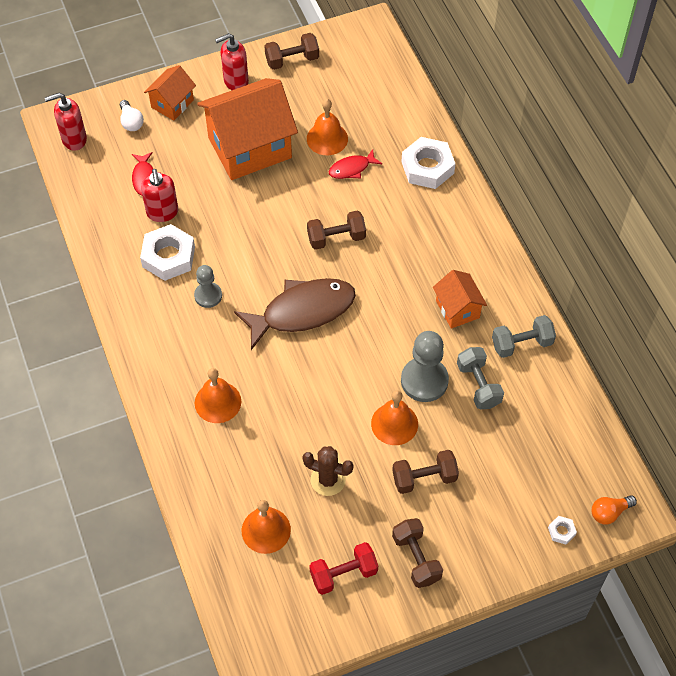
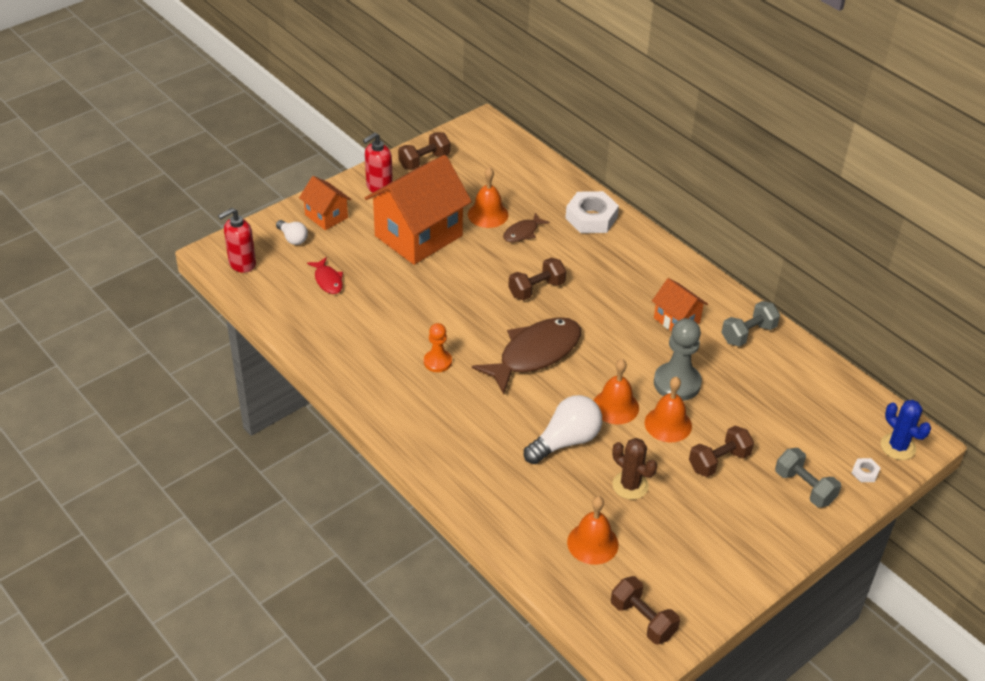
camera: 20 degrees left, 15 degrees down
(162, 212) = (359, 304): red soap dispenser -> none
(168, 257) = (383, 339): white nut -> none
(172, 104) = (326, 216): orange house -> orange house turned 60 degrees counterclockwise
(208, 296) = (437, 362): grey pawn -> orange pawn
(218, 402) = (491, 447): orange bell -> orange bell (615, 406)
(289, 415) = (565, 441): none -> white light bulb
(328, 480) = (630, 485): brown cactus -> brown cactus turned 45 degrees clockwise
(343, 574) = (686, 560): red dumbbell -> none
(351, 169) = (522, 233): red fish -> brown fish
(416, 558) = (747, 529): brown dumbbell -> brown dumbbell (643, 620)
(478, 385) = (727, 375): grey dumbbell -> grey dumbbell (804, 487)
(609, 512) = (898, 447): orange light bulb -> blue cactus

